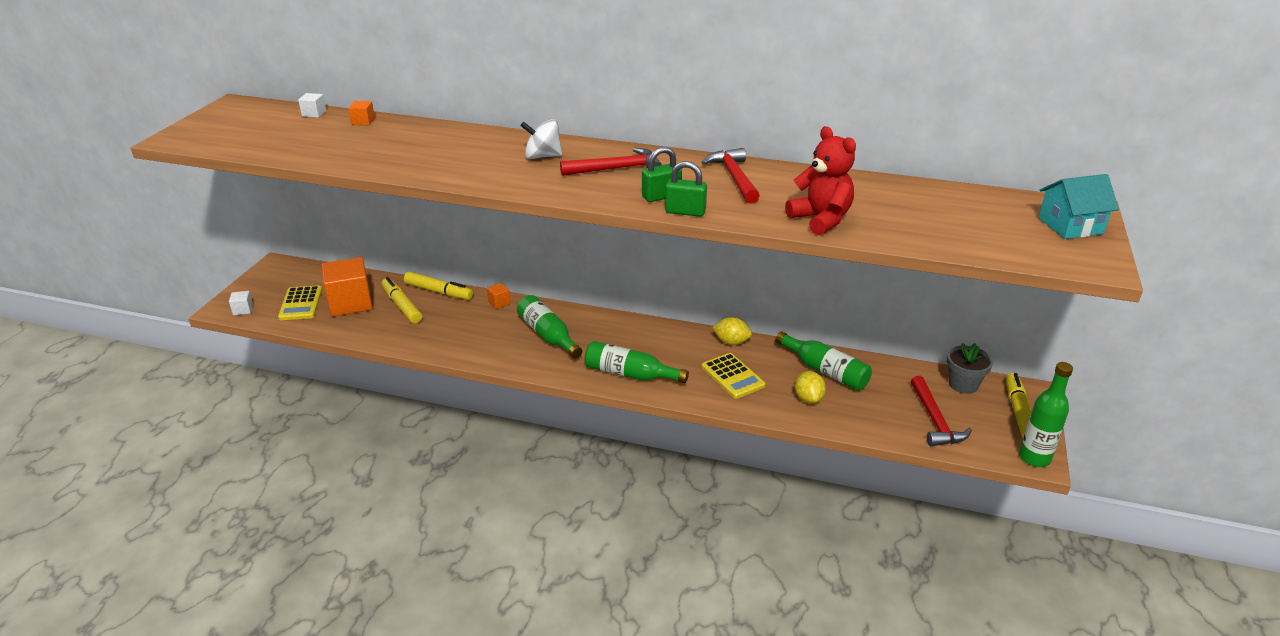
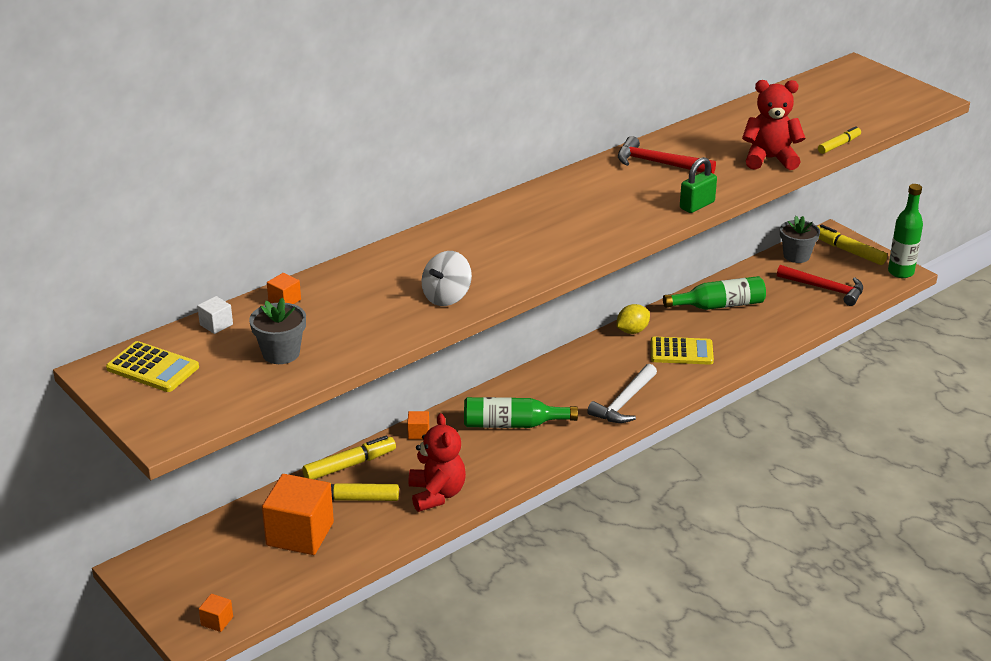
camera: 55 degrees left, 0 degrees up
(243, 310) = (217, 621): white cube -> orange cube
(294, 140) = (281, 353): none -> grey flower pot
(301, 304) = (257, 571): yellow calculator -> yellow calculator (152, 368)
(435, 336) = (436, 494): none -> red teddy bear
(542, 156) = (508, 231): white spinning top -> white spinning top (446, 297)
(616, 169) = (579, 206): red hammer -> none
(630, 374) = (624, 402): green bottle -> white hammer
(661, 196) = (657, 205): green padlock -> none
(808, 398) = (746, 330): yellow lemon -> none
(907, 244) = (839, 145): none -> yellow marker
(1070, 226) = (872, 82): turquoise house -> none

